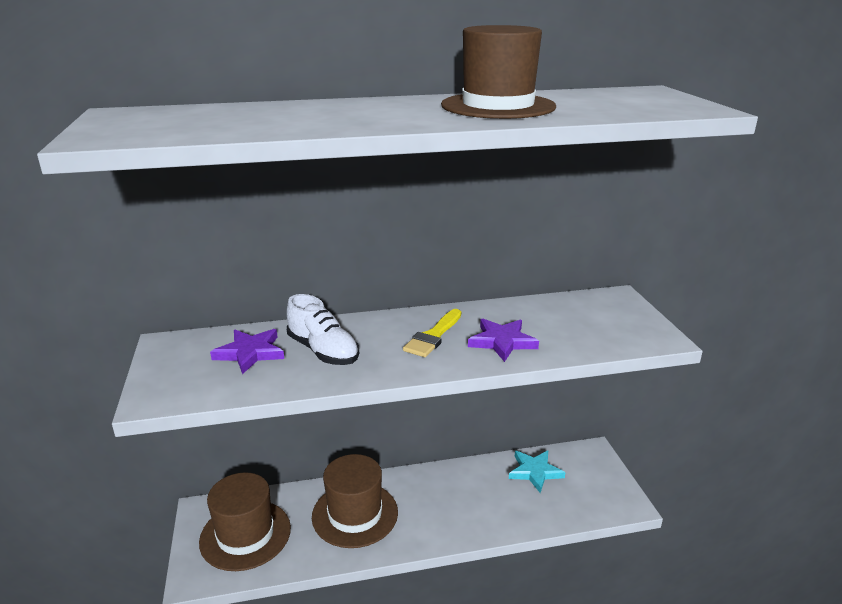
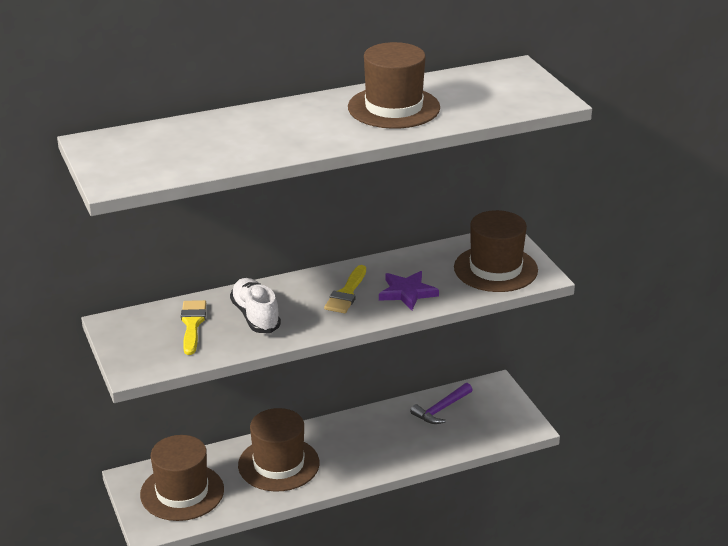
camera: 10 degrees left, 5 degrees up
(250, 353) = (192, 324): purple star -> yellow brush
(323, 351) = (255, 316): white shoe -> white shoe turned 150 degrees counterclockwise
(535, 472) = (441, 409): turquoise star -> purple hammer
(607, 326) = (495, 269): none -> brown hat

